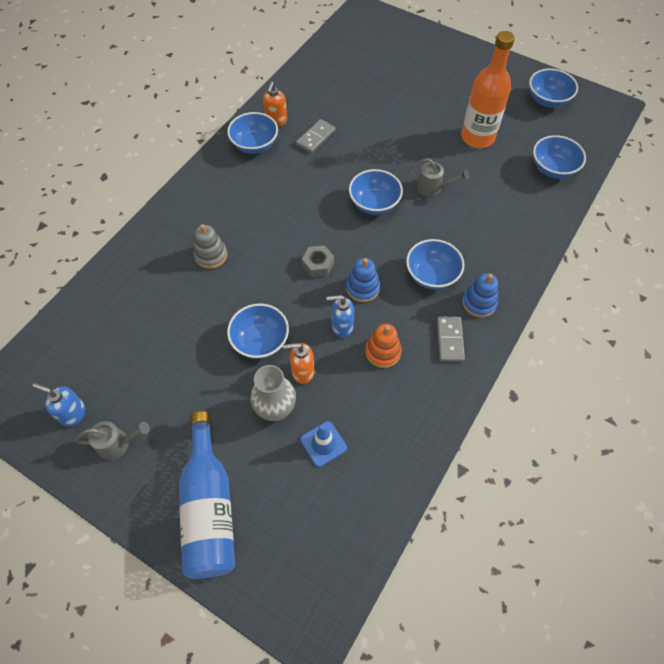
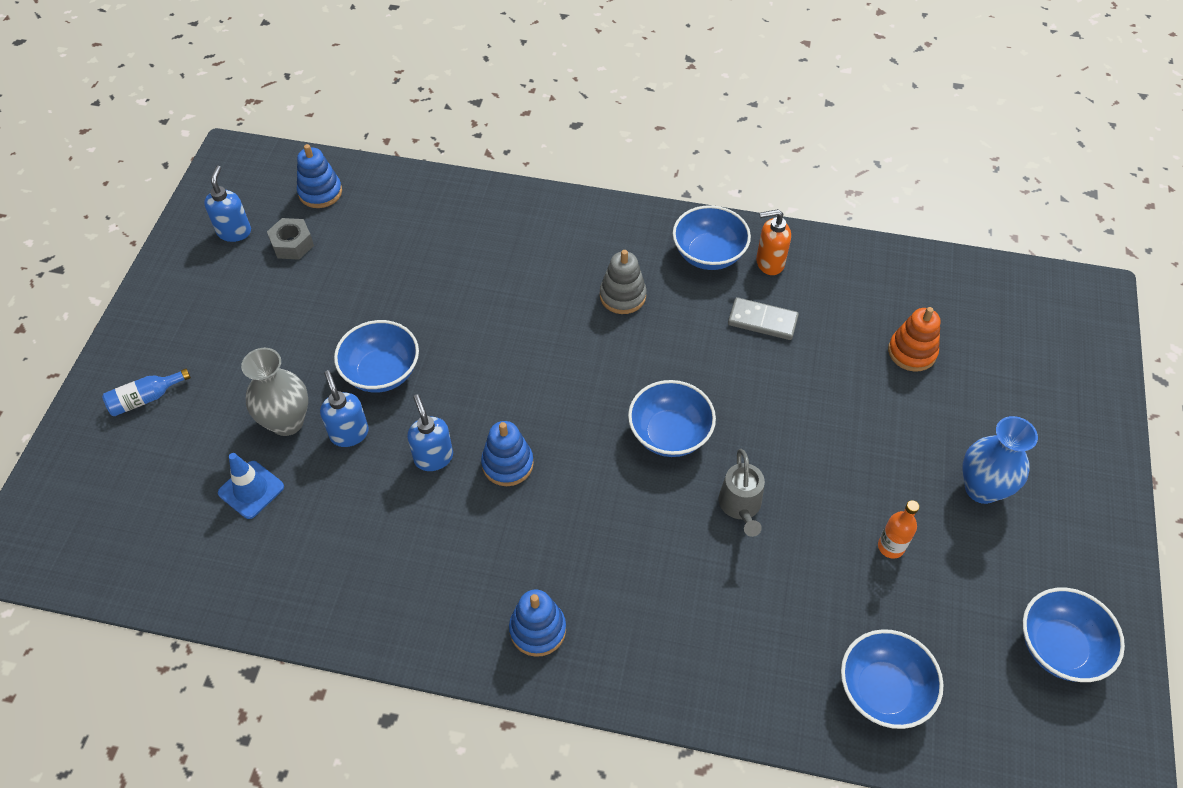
camera: 70 degrees right, 5 degrees down
(69, 344) = (320, 192): none -> blue stacking toy
(118, 444) = (207, 285): grey watering can -> none
(209, 507) = (146, 398): blue bottle -> blue bottle, size x0.43
(211, 255) = (495, 274): grey stacking toy -> grey stacking toy (622, 296)
(302, 372) = (349, 433): orange soap dispenser -> blue soap dispenser
(318, 265) = (527, 397): grey nut -> grey nut (292, 244)
(383, 352) = (408, 520): orange stacking toy -> orange stacking toy (912, 352)
(432, 275) = (565, 549): blue bowl -> none
(449, 340) = (455, 603): grey domino -> none
(457, 92) = (981, 488): none -> blue vase
(477, 137) = (891, 547): orange bottle -> orange bottle, size x0.43

